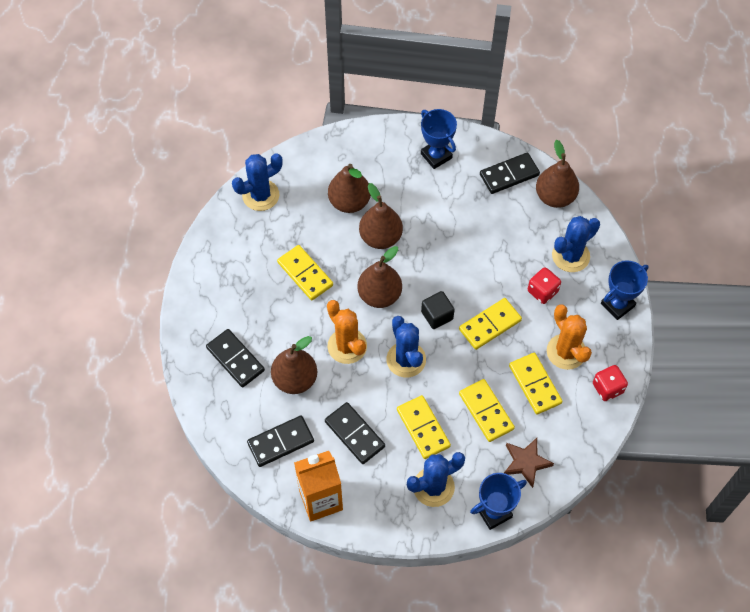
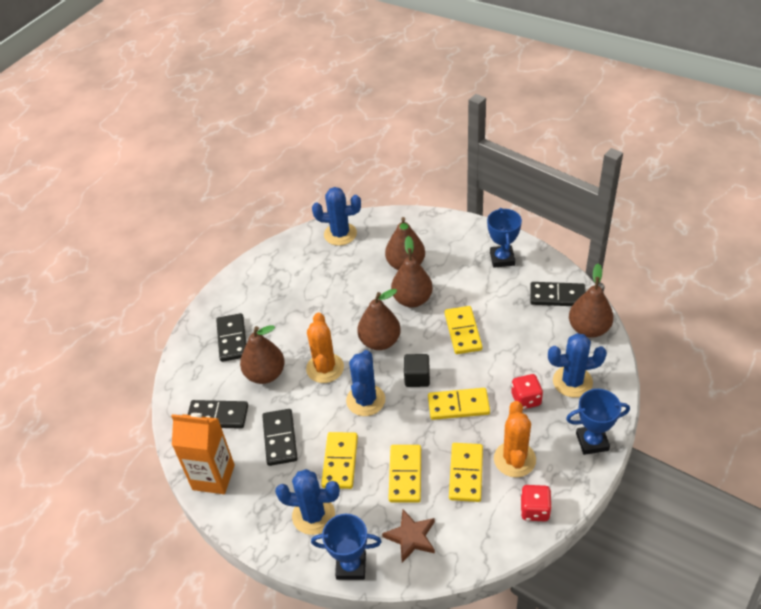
camera: 35 degrees right, 15 degrees down
(305, 274) = (332, 301): yellow domino -> yellow domino (463, 332)

